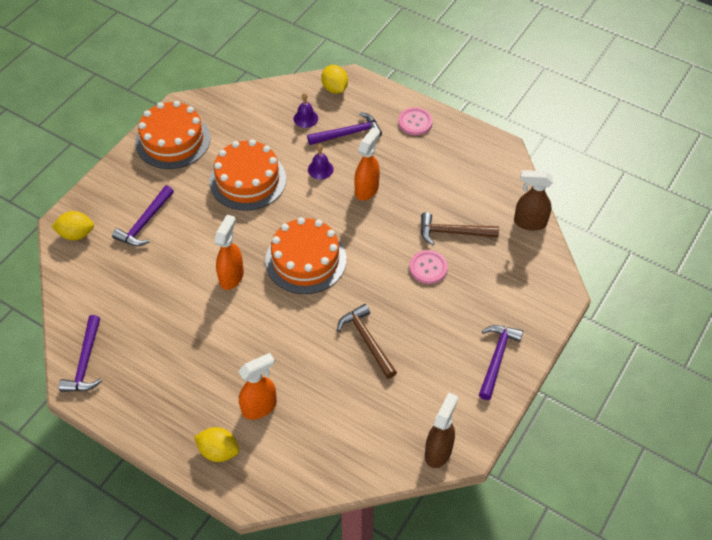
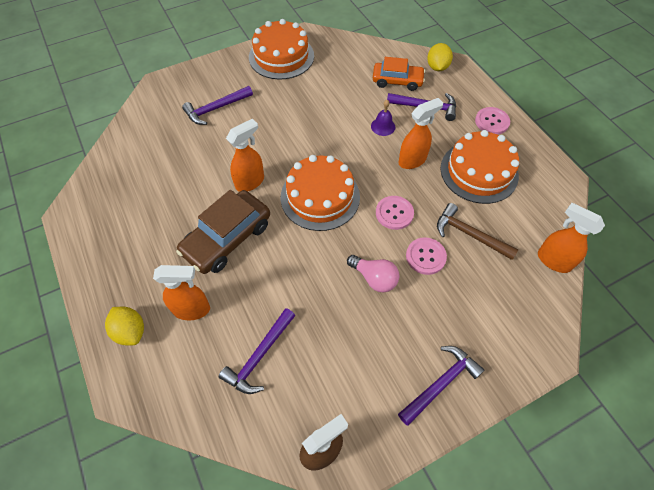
camera: 30 degrees right, 5 degrees up
(76, 234) = (161, 95): yellow lemon -> none
(85, 362) = (92, 197): purple hammer -> purple hammer (259, 356)
(247, 335) = (227, 238): none -> brown car
(248, 180) = (317, 110): orange cake -> orange cake (479, 172)
(305, 118) = (397, 81): purple bell -> orange car
(367, 340) = (326, 297): brown hammer -> none
(380, 244) = (394, 213): none -> pink button
(397, 306) = (374, 278): none -> pink light bulb
(529, 223) = (553, 260): brown spray bottle -> orange spray bottle

